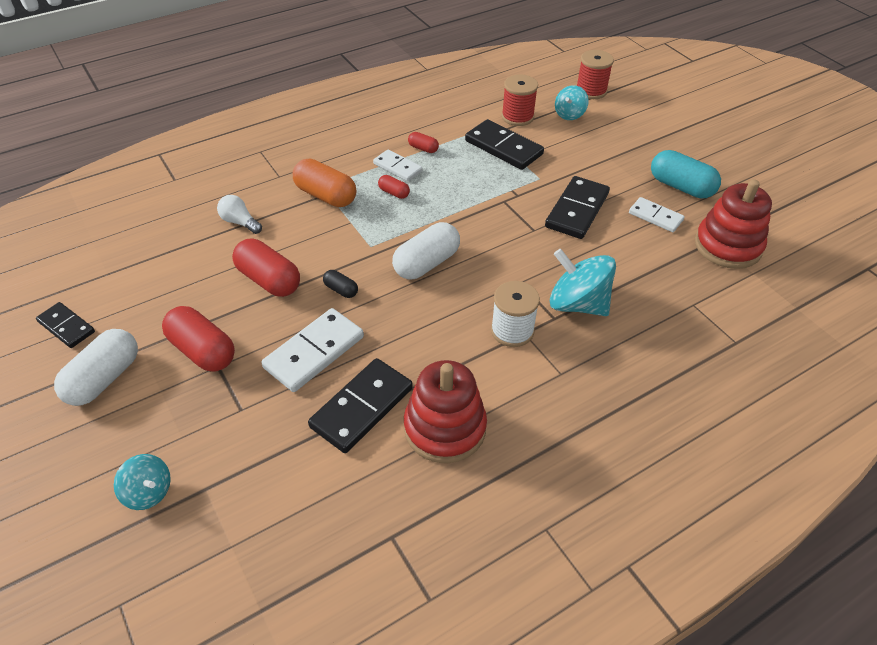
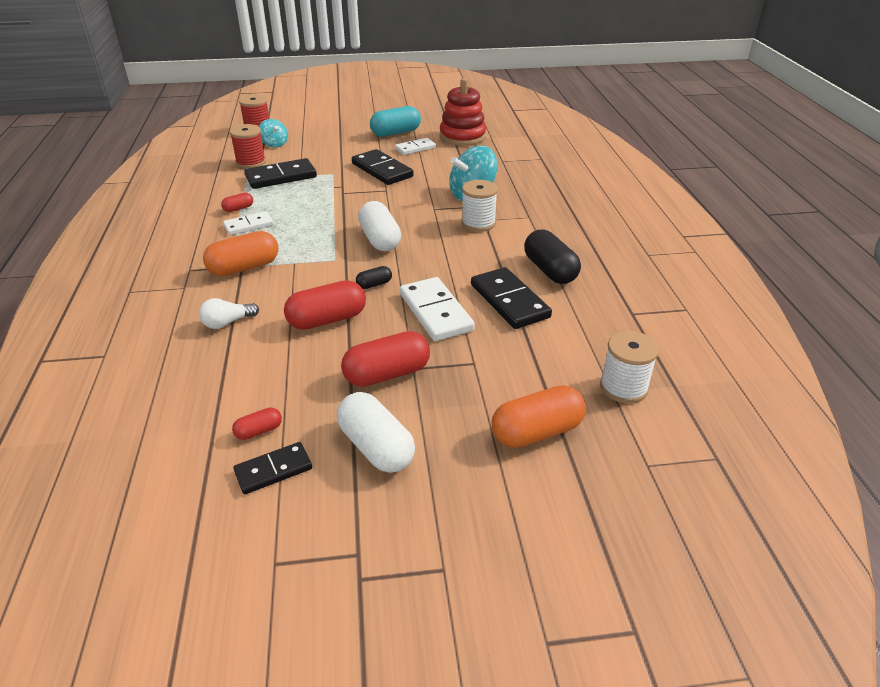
camera: 65 degrees left, 10 degrees down
(148, 492) = (537, 432): turquoise spinning top -> orange capsule
(240, 556) = (623, 387): none -> white spool
(394, 193) = (280, 234): red capsule -> red capsule (259, 431)
(445, 428) = (550, 270): red stacking toy -> black capsule

